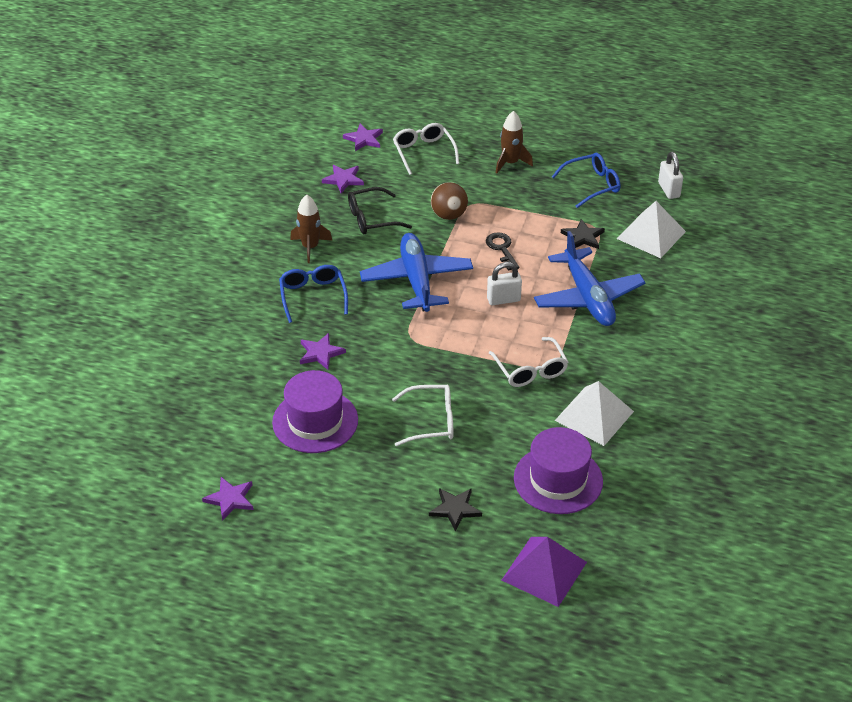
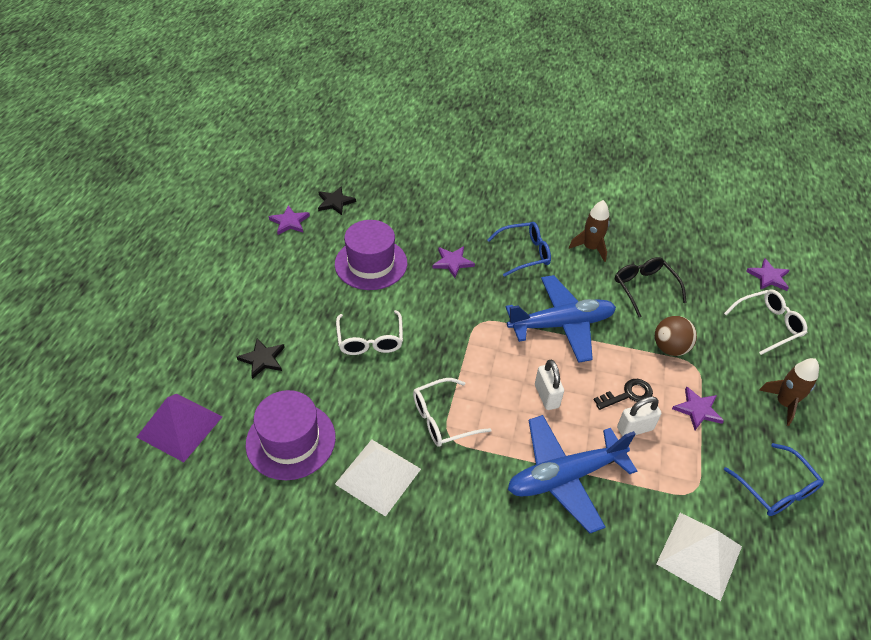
camera: 85 degrees right, 5 degrees up
(343, 180) = (697, 265): purple star -> purple star (697, 409)
(583, 237) = (672, 475): black star -> black star (335, 202)
(669, 190) = (802, 585): white padlock -> white padlock (635, 428)

